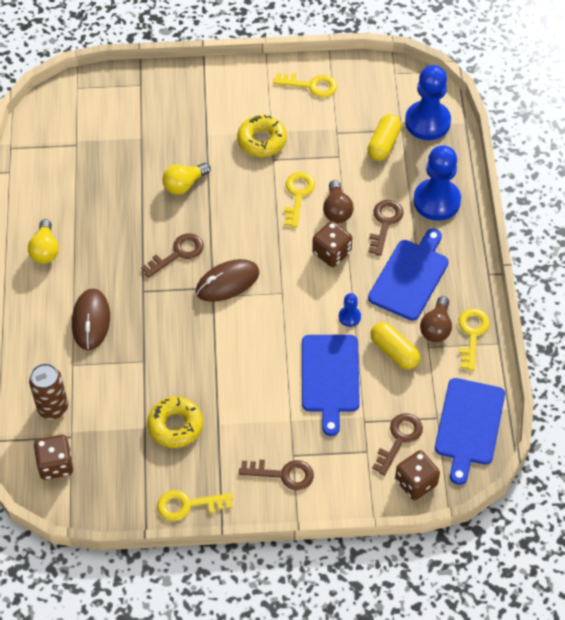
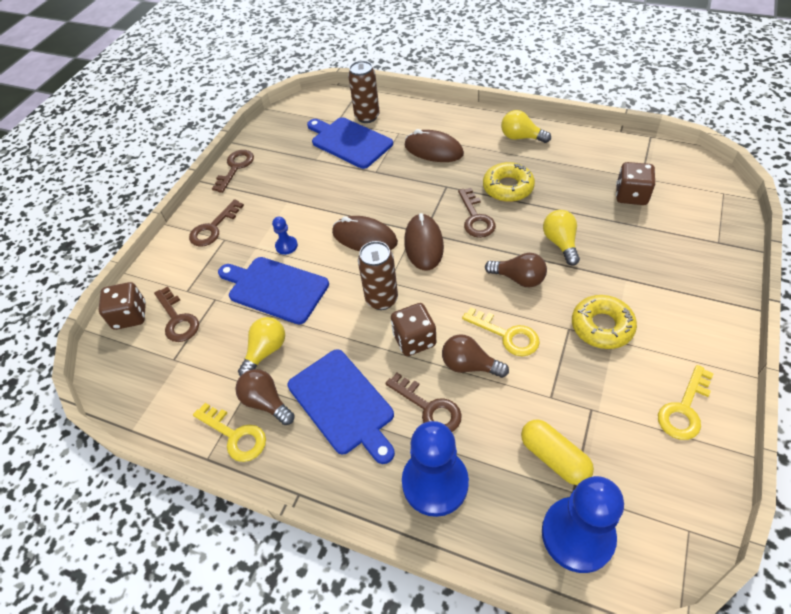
camera: 120 degrees right, 5 degrees down
(55, 464) = (320, 110): brown dice -> brown dice (631, 195)
(175, 426) = (304, 176): yellow donut -> yellow donut (508, 187)
(188, 505) = (235, 168): yellow key -> brown key
(237, 203) = (518, 278): none -> brown light bulb
(239, 332) = (364, 238): none -> brown mouse
(303, 290) = (381, 299): none -> brown can
(349, 317) = (328, 327): blue pawn -> blue pawn (286, 246)
(394, 351) = (266, 351): yellow capsule -> yellow light bulb
(469, 425) = (144, 384): blue cutting board -> blue cutting board (349, 142)

